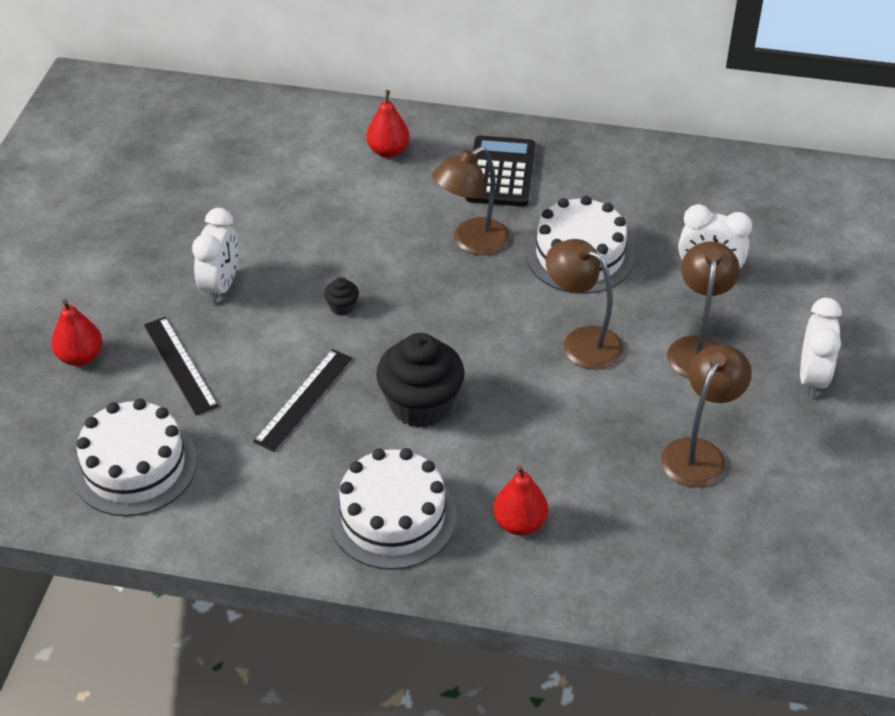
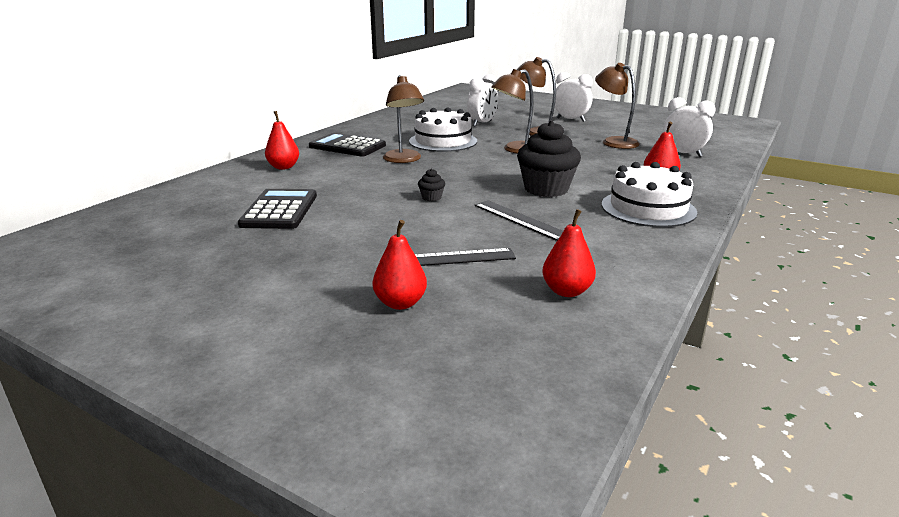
camera: 70 degrees left, 20 degrees down
(135, 466) = (566, 291): white cake -> red pear
(220, 286) = (366, 233): white clock -> white clock (683, 154)
(255, 203) = (280, 210): none -> black calculator

